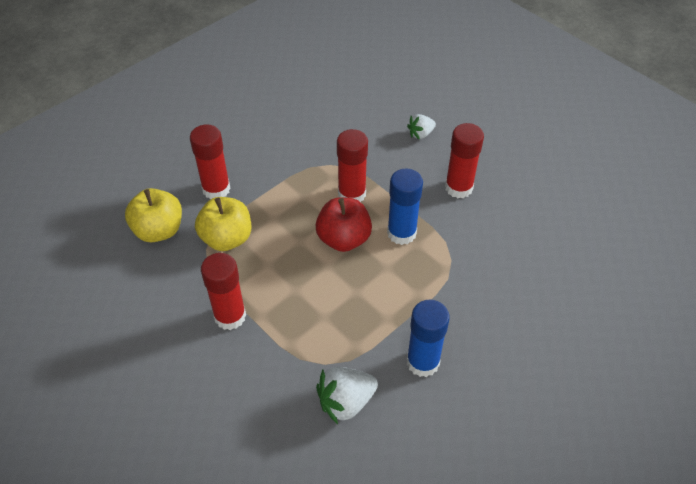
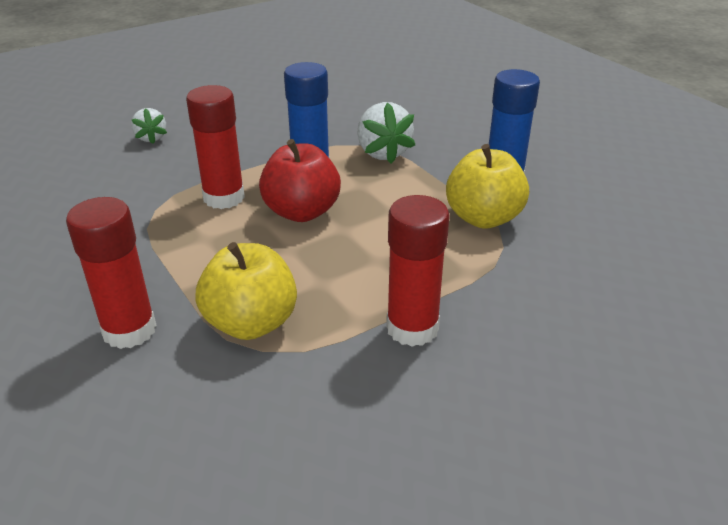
camera: 80 degrees left, 15 degrees down
(159, 230) = (189, 414): yellow apple -> yellow apple (483, 218)
(346, 402) = (559, 235): white strawberry -> white strawberry (383, 153)
(458, 188) = (258, 126): red glue stick -> none

